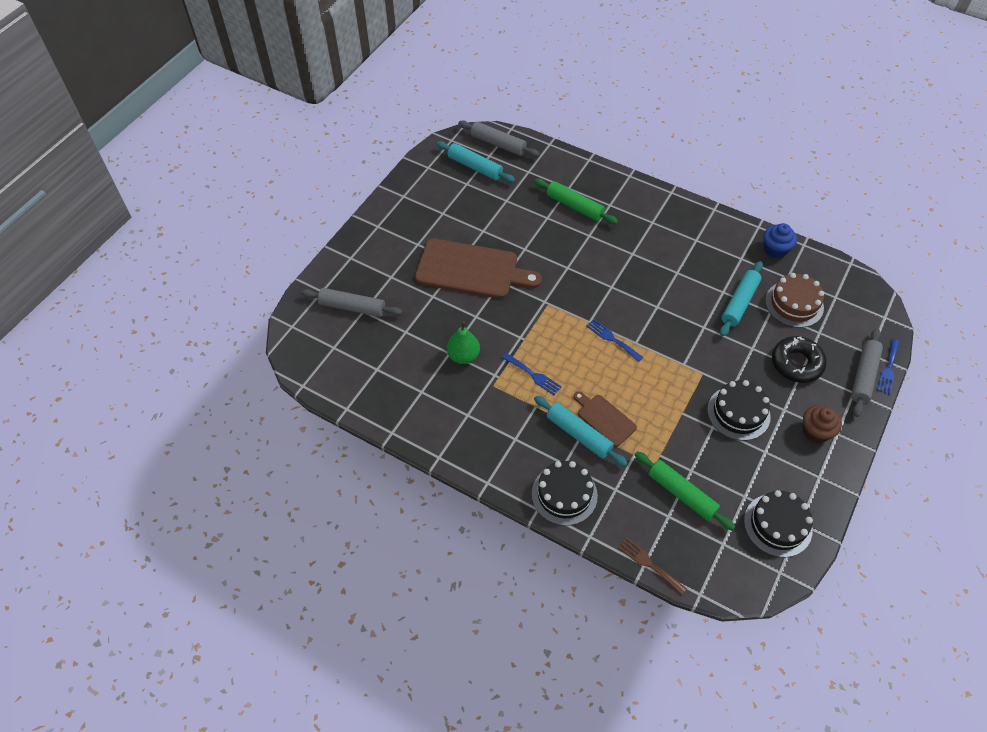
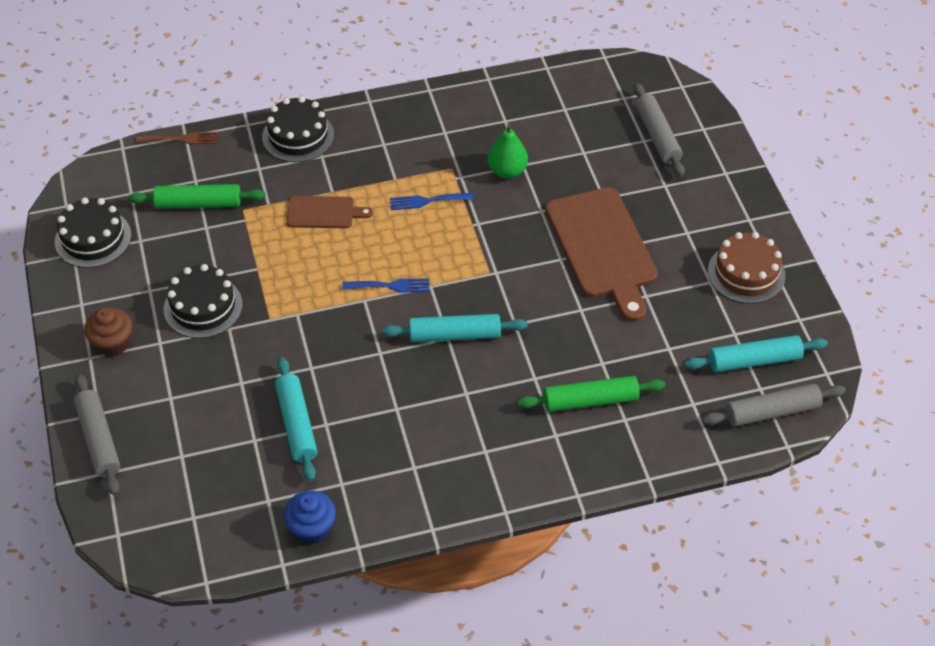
camera: 135 degrees right, 5 degrees down
(352, 307) = (657, 136): grey rolling pin -> grey rolling pin turned 75 degrees counterclockwise
(471, 270) = (602, 248): brown cutting board -> brown cutting board turned 75 degrees counterclockwise
(579, 434) = (333, 185): turquoise rolling pin -> turquoise rolling pin (454, 335)
(794, 304) = (235, 470): brown cake -> brown cake (746, 273)
(796, 363) = (181, 400): black donut -> none
(888, 369) = (75, 469): blue fork -> none

